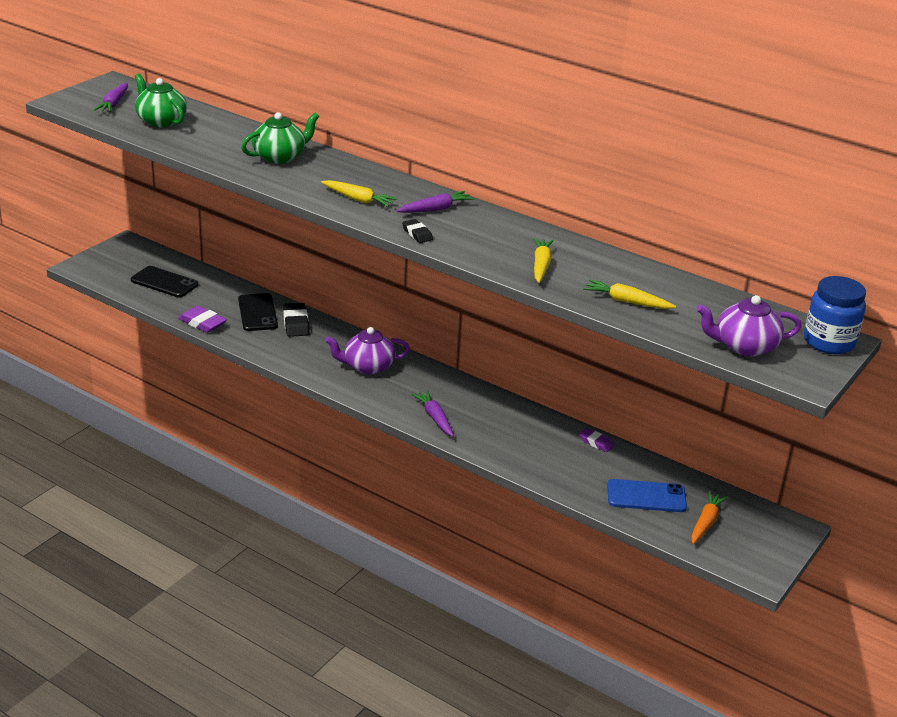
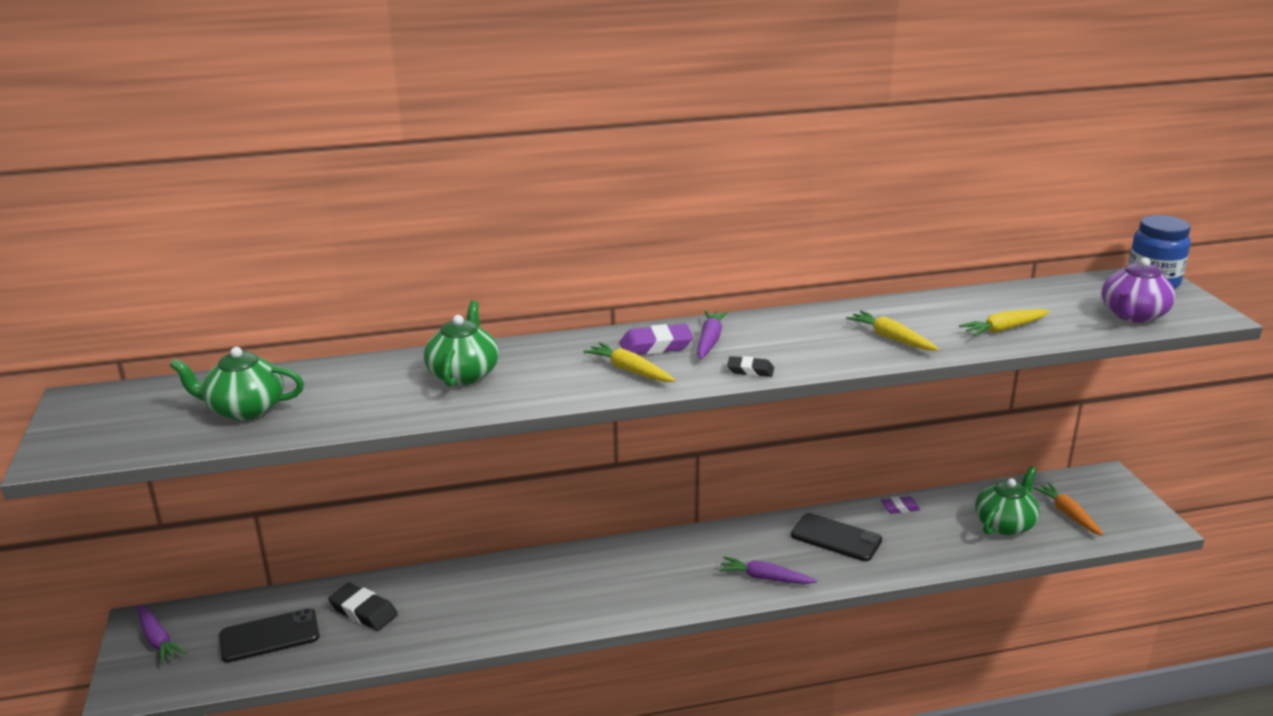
camera: 45 degrees left, 5 degrees down
(114, 103) = (137, 421): purple carrot -> purple carrot (157, 639)
(202, 323) = (394, 649): purple eraser -> purple eraser (656, 346)
(257, 313) = (432, 597): black phone -> black phone (836, 538)
(296, 323) = (488, 581): black eraser -> black eraser (363, 611)
(358, 199) = (630, 371): yellow carrot -> yellow carrot turned 120 degrees counterclockwise
(368, 366) = (628, 574): purple teapot -> none
(646, 496) = (1005, 524): blue phone -> green teapot

